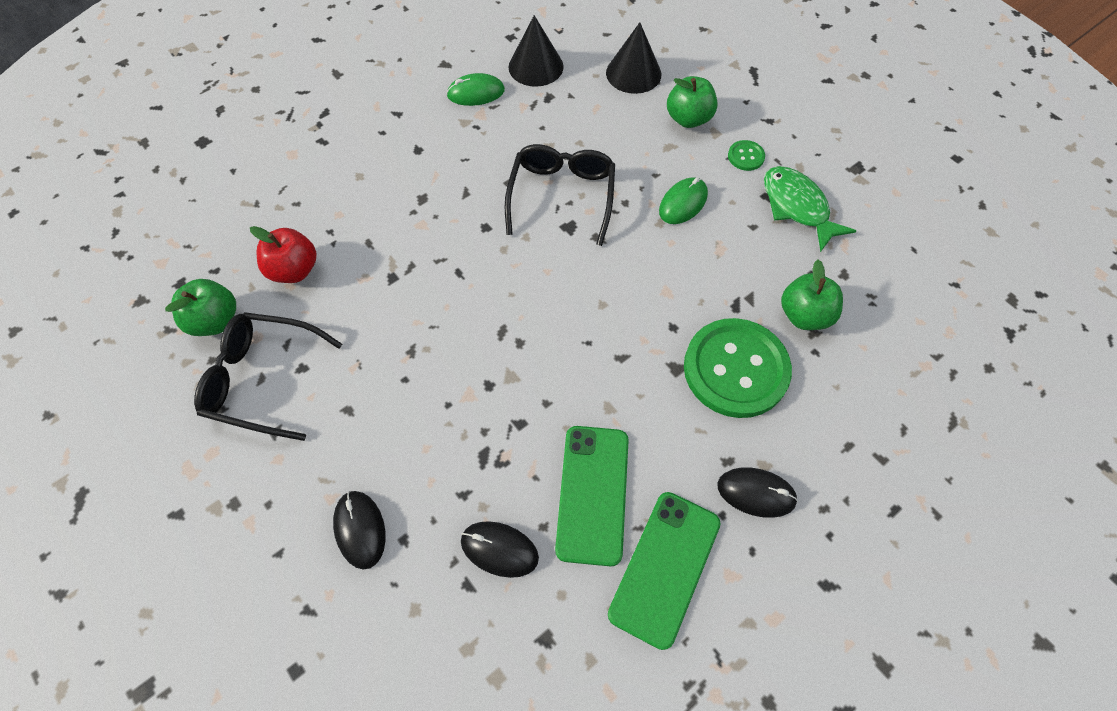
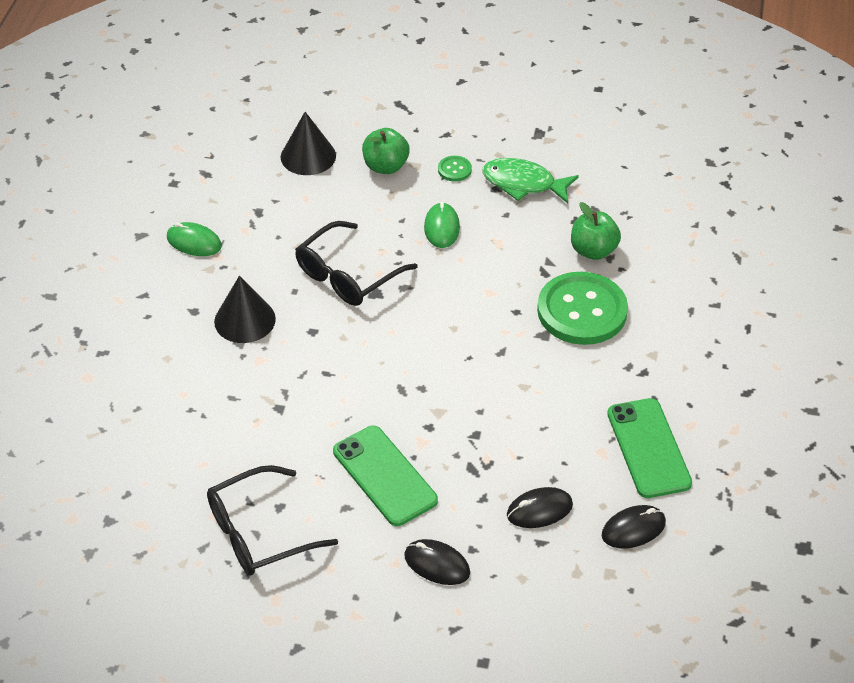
camera: 40 degrees left, 15 degrees down
(215, 320) = (172, 523): green apple -> none
(294, 270) = (194, 452): red apple -> none
(476, 93) = (194, 242): green mouse -> green mouse turned 75 degrees clockwise
(536, 66) = (222, 194): black cone -> black cone (245, 320)
(562, 196) = (347, 275): black glasses -> black glasses turned 105 degrees counterclockwise
(593, 493) = (565, 440): green phone -> green phone (385, 476)
(756, 493) = (662, 372): black mouse -> black mouse (633, 529)

